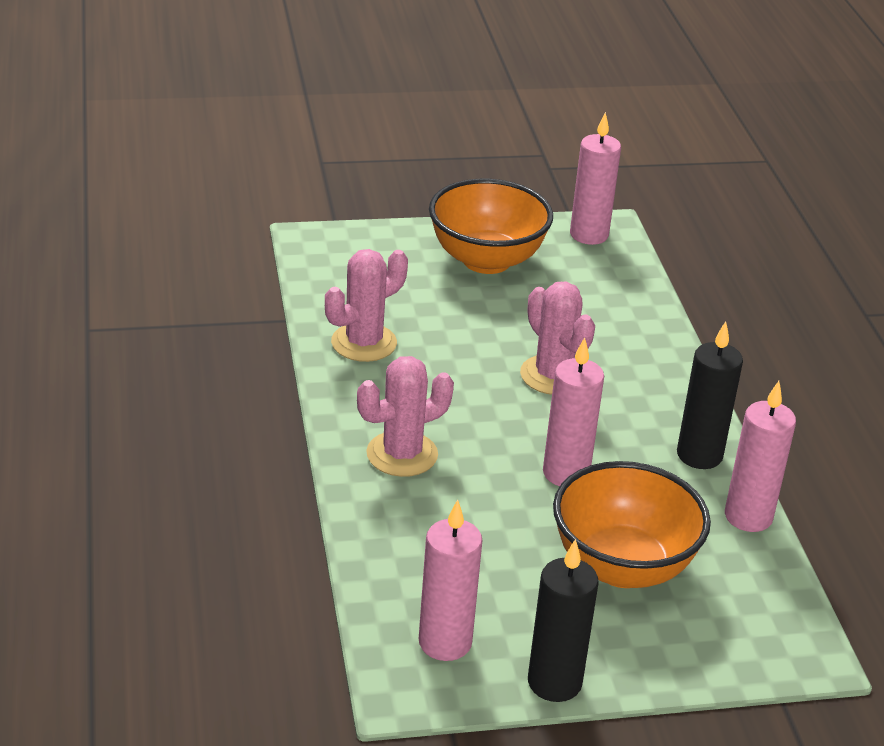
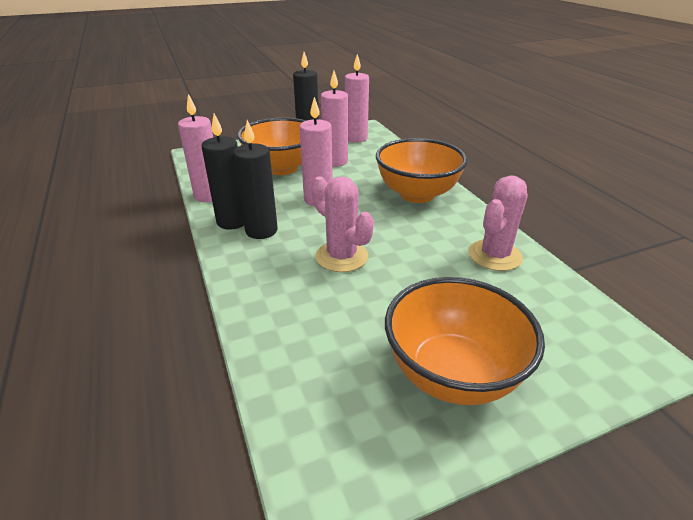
camera: 170 degrees right, 0 degrees up
(402, 454) = (417, 194): pink cactus -> orange bowl
(589, 235) = (345, 462): pink candle -> pink candle (335, 162)
(656, 432) = (261, 231): none -> black candle

